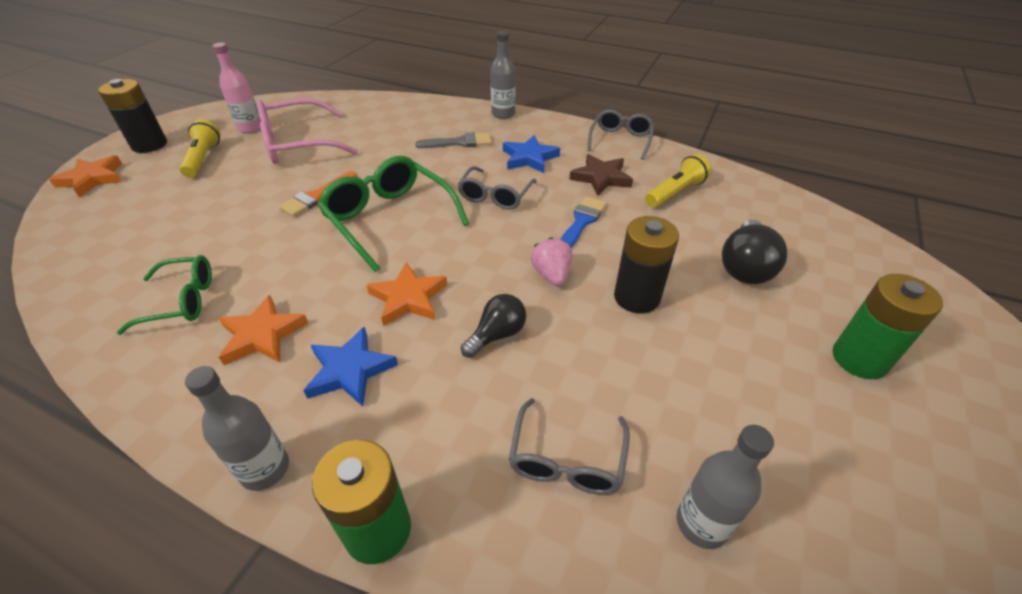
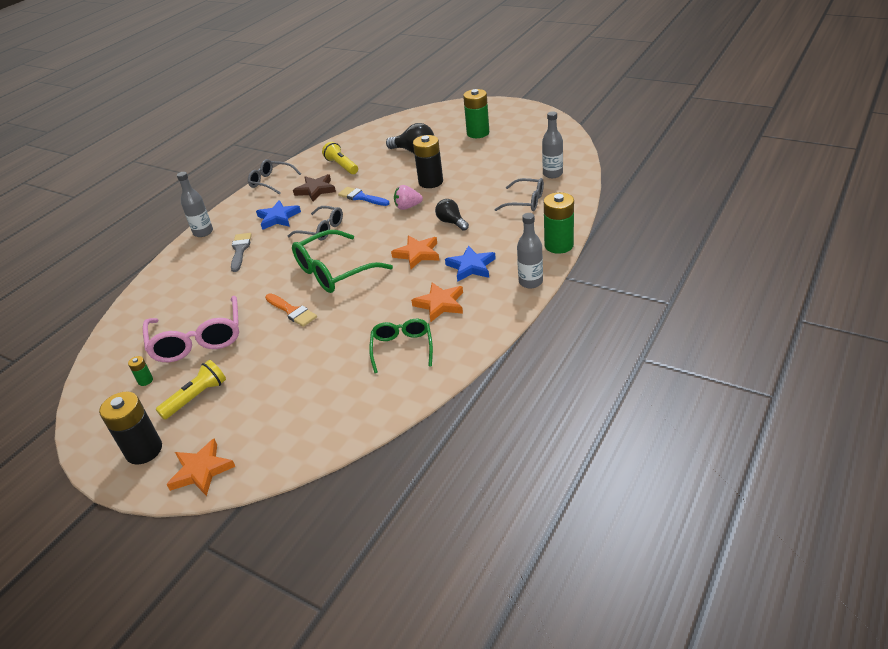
camera: 80 degrees left, 5 degrees down
(203, 159) = (196, 397): yellow flashlight -> yellow flashlight turned 135 degrees clockwise
(250, 128) = (145, 380): pink bottle -> green battery

